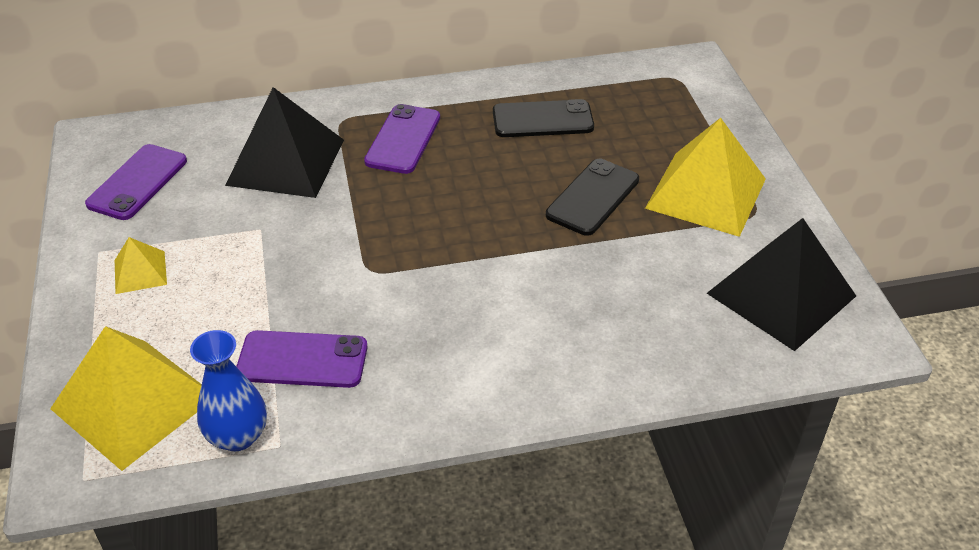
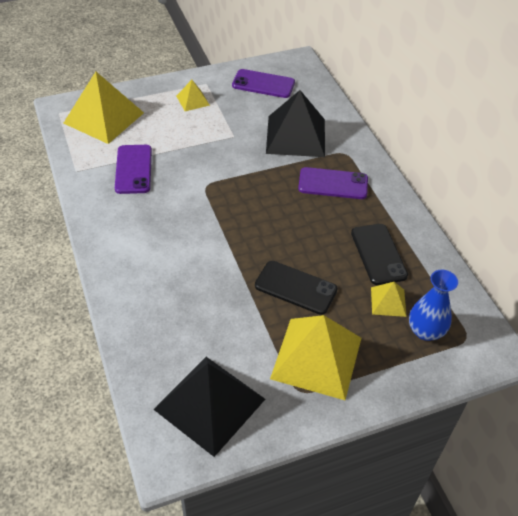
camera: 80 degrees right, 5 degrees up
(238, 436) = (82, 155): blue vase -> blue vase (425, 331)
(621, 124) = (388, 301): none -> yellow pyramid

